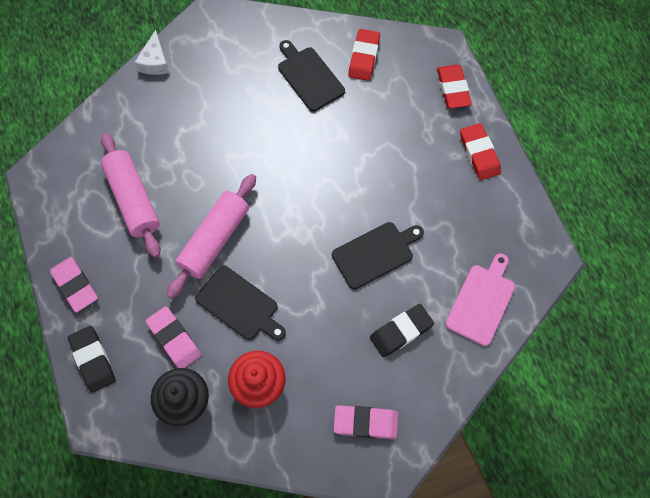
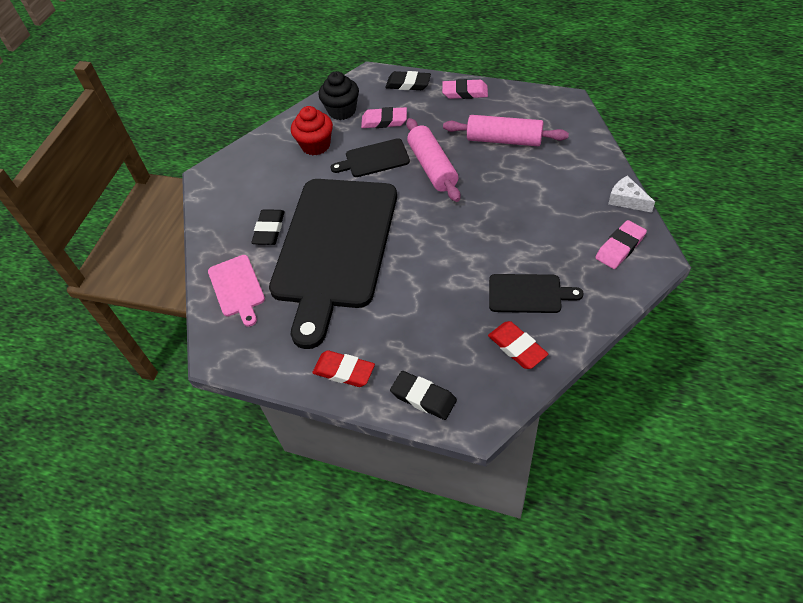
camera: 135 degrees right, 15 degrees down
(366, 423) = (240, 181): pink eraser -> pink eraser (620, 247)
(375, 254) = (334, 247): black cutting board -> black cutting board, size x2.42
(453, 89) = (423, 397): red eraser -> black eraser

